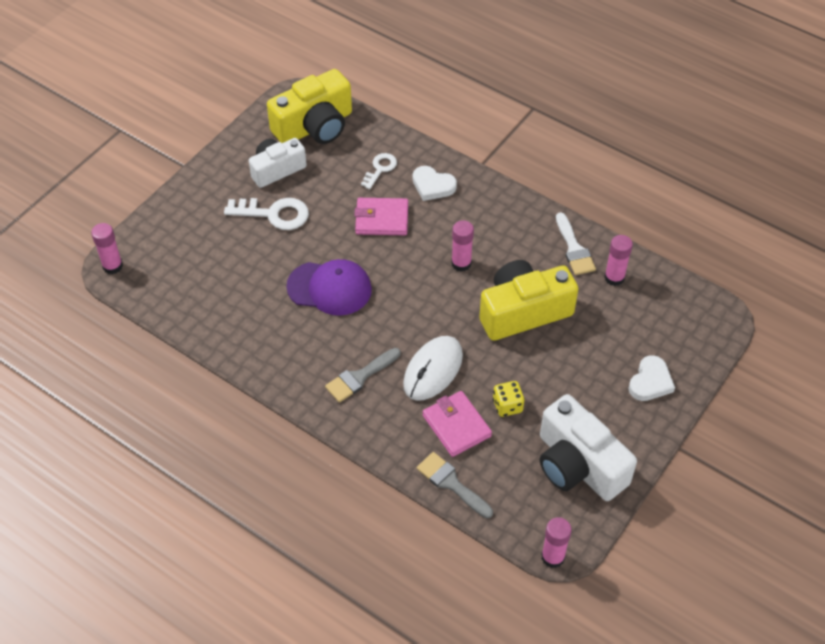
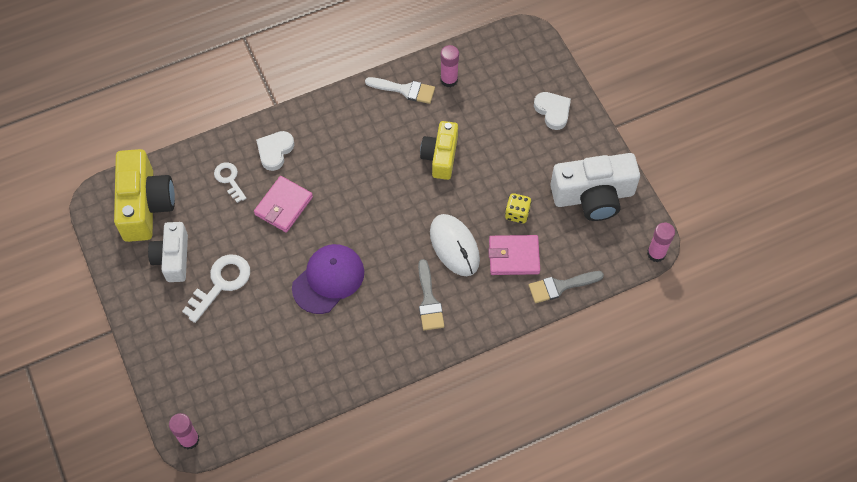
camera: 60 degrees left, 10 degrees up
(433, 186) = (275, 151): white heart -> white heart turned 150 degrees clockwise
(461, 263) = (367, 173): pink glue stick -> none
(523, 312) = (440, 156): yellow camera -> yellow camera, size x0.65

